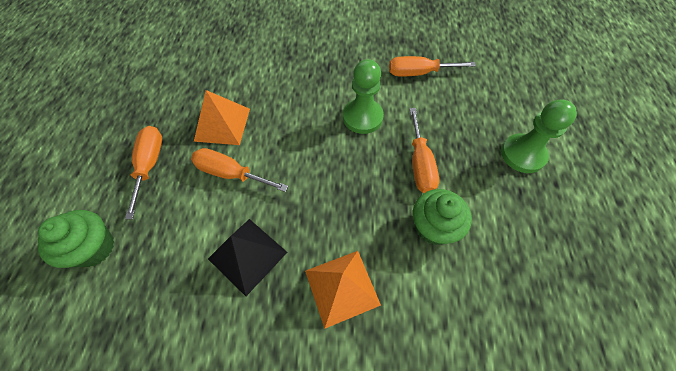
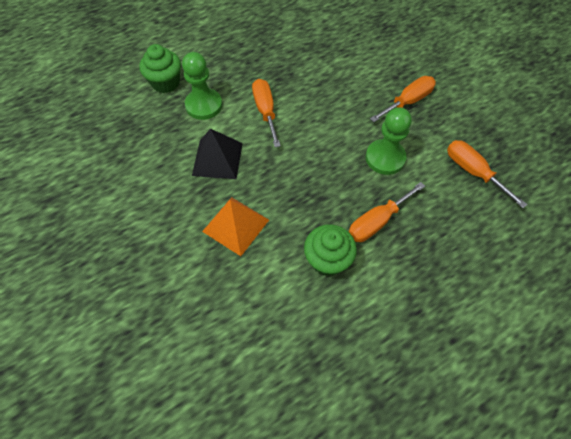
camera: 55 degrees right, 0 degrees up
(150, 165) = (236, 67): orange screwdriver -> orange screwdriver (408, 102)
(222, 124) = (298, 80): orange pyramid -> none
(522, 154) = (461, 298): green pawn -> green pawn (204, 105)

